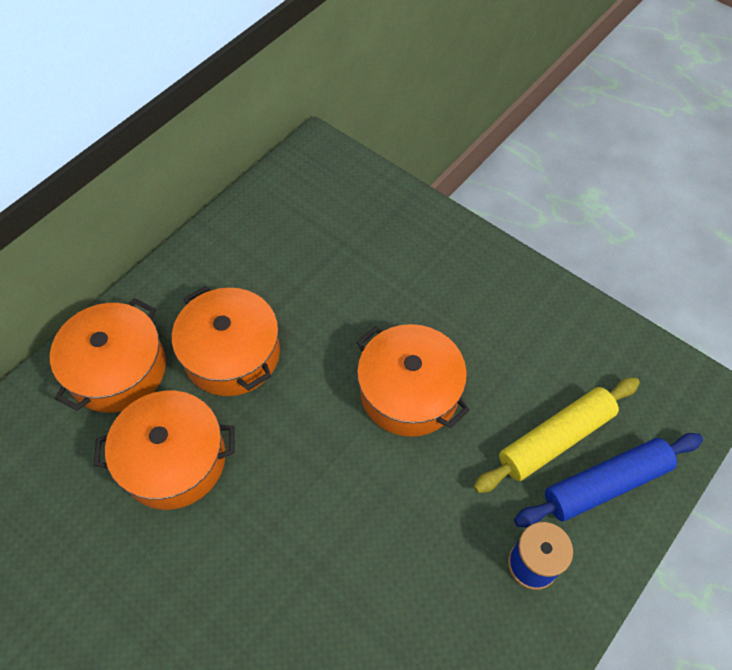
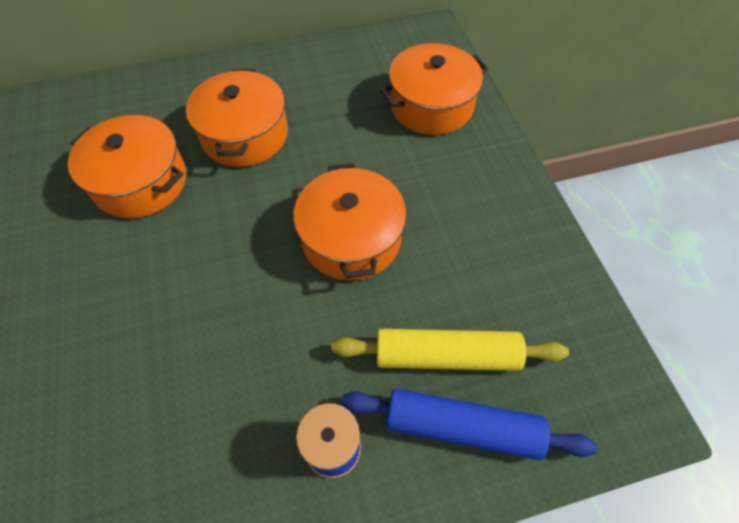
camera: 35 degrees right, 0 degrees up
(118, 369) = (162, 103): orange pot -> orange pot (431, 106)

